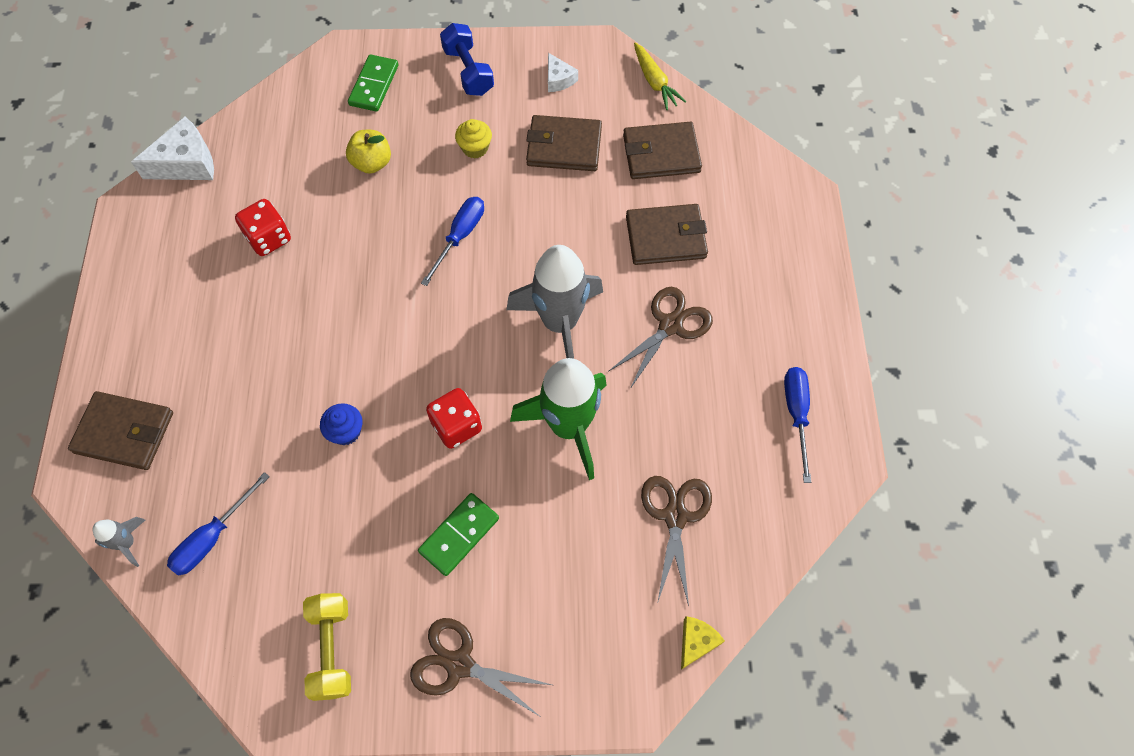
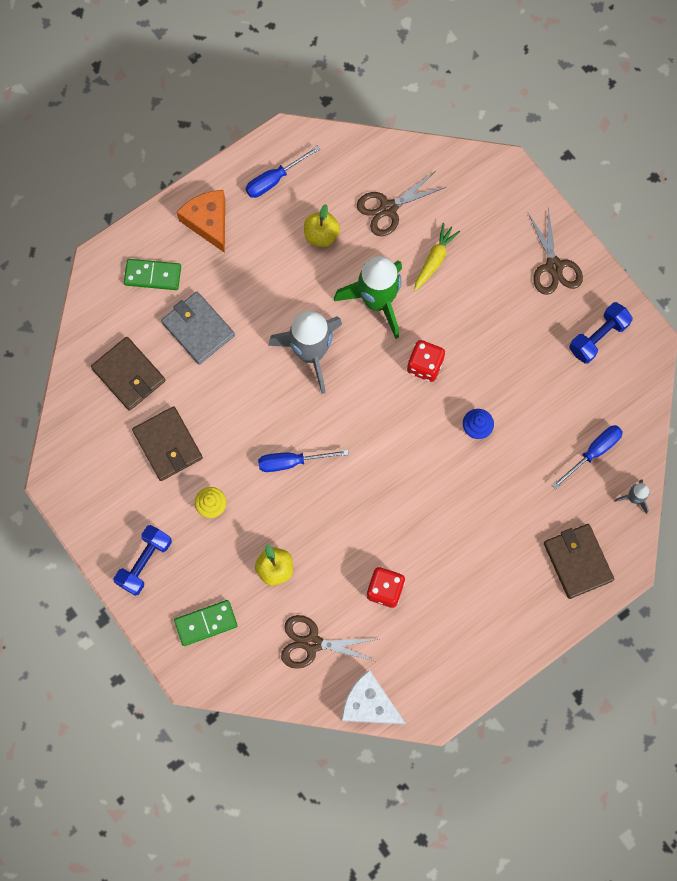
camera: 125 degrees left, 10 degrees up
(212, 537) = (593, 452): blue screwdriver -> blue screwdriver turned 45 degrees counterclockwise
(332, 649) = (598, 337): yellow dumbbell -> blue dumbbell
(459, 535) = (487, 316): green domino -> green domino (153, 275)
(558, 79) = (108, 490): white cheese -> none
(655, 82) = (64, 420): yellow carrot -> yellow carrot (434, 259)
(665, 237) = (198, 329): brown wallet -> grey wallet
(670, 325) = (264, 286): brown scissors -> brown scissors (312, 643)
(691, 420) = (321, 235): none -> yellow apple
(696, 642) = (451, 156): yellow cheese -> none
(786, 316) = (208, 222): none -> orange cheese

